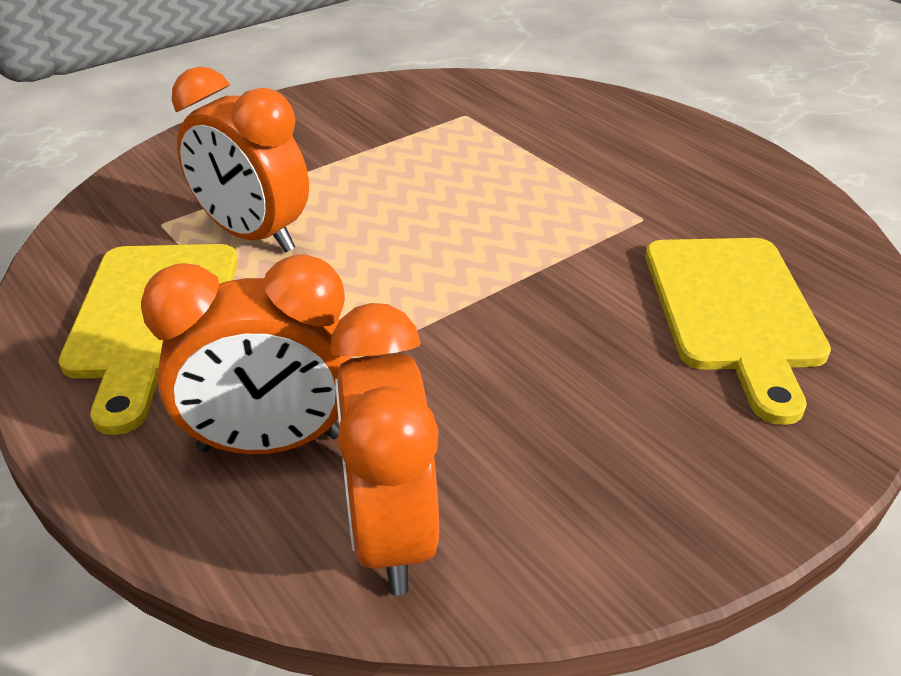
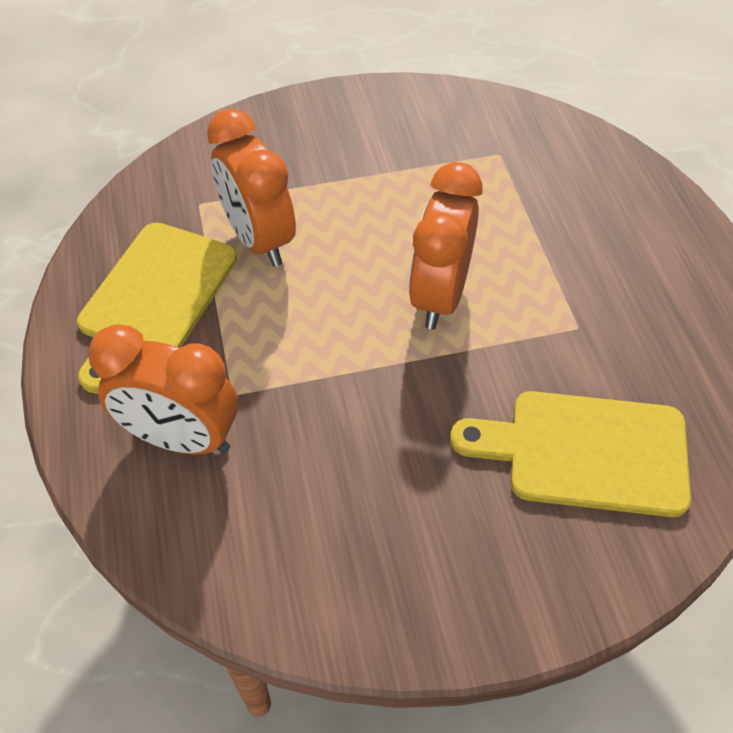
camera: 25 degrees right, 15 degrees up
(390, 532) = (220, 541): orange clock -> orange clock (439, 296)
(733, 311) = (586, 452): yellow cutting board -> yellow cutting board turned 75 degrees clockwise

